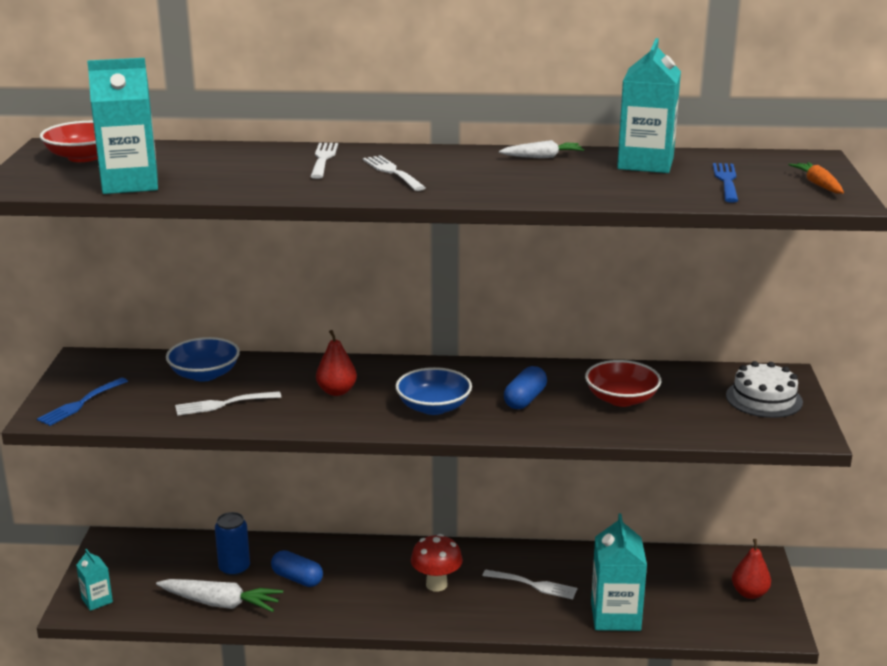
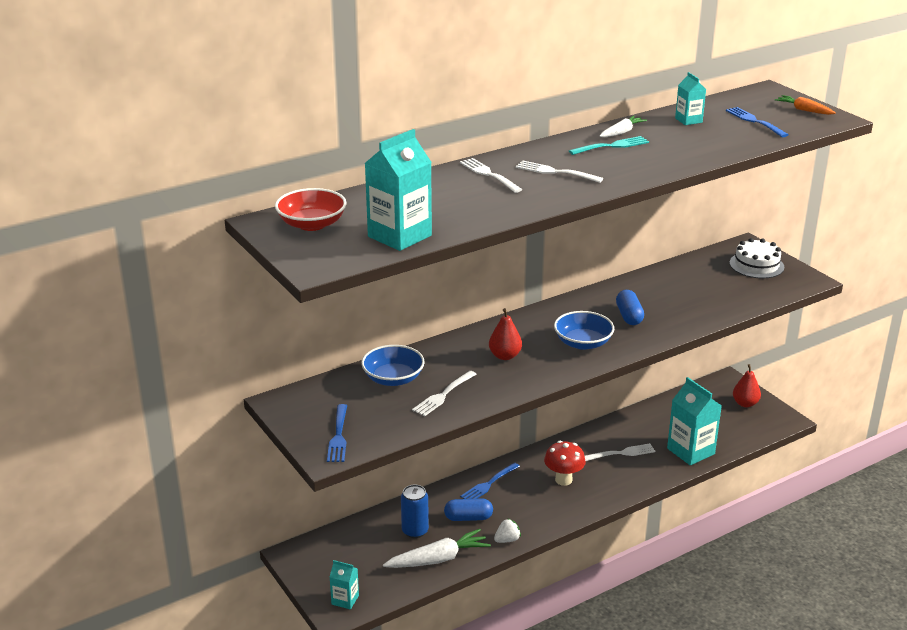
camera: 35 degrees left, 5 degrees up
(306, 616) = (507, 540): none -> white strawberry
(357, 556) = (488, 484): none -> blue fork
(504, 165) = (612, 146): none -> turquoise fork
(621, 399) = (682, 294): red bowl -> none
(645, 163) = (688, 120): turquoise carton -> turquoise carton, size x0.53

